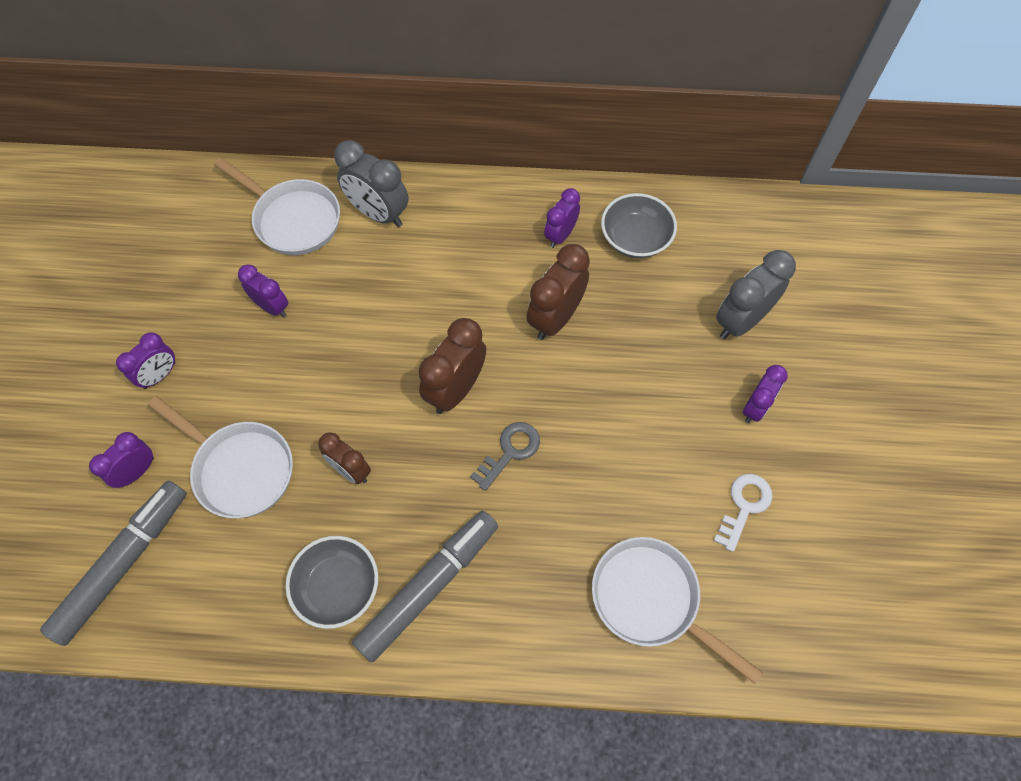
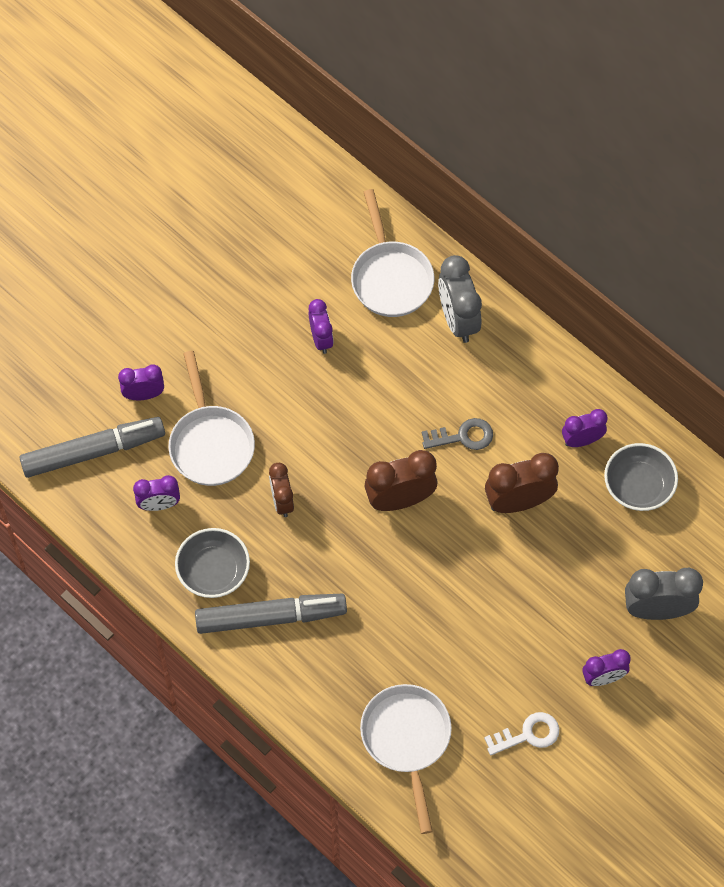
camera: 40 degrees right, 0 degrees up
(160, 375) = (206, 334): purple clock -> purple clock (159, 504)
(510, 451) = (400, 572): grey key -> grey key (463, 436)

